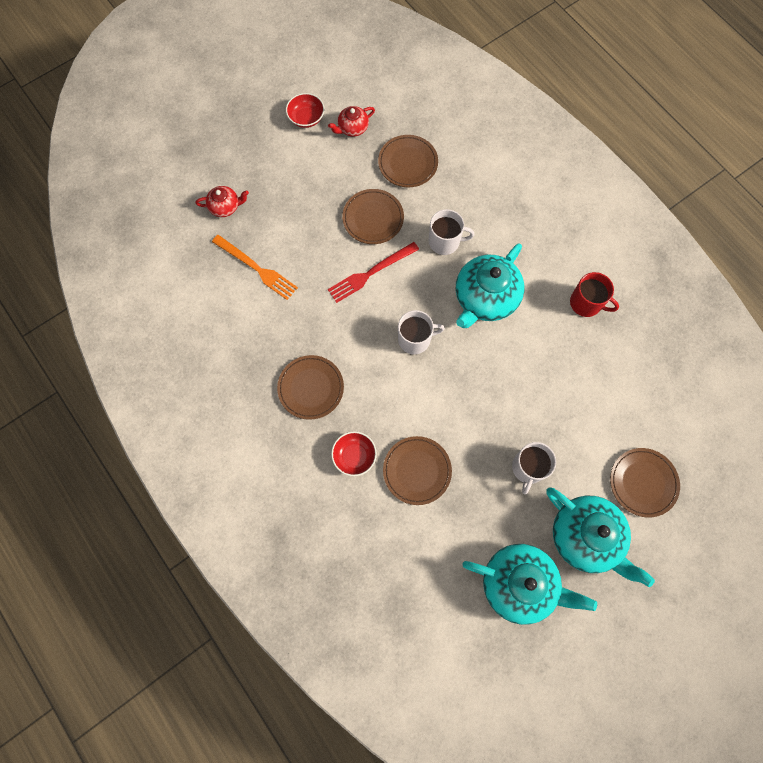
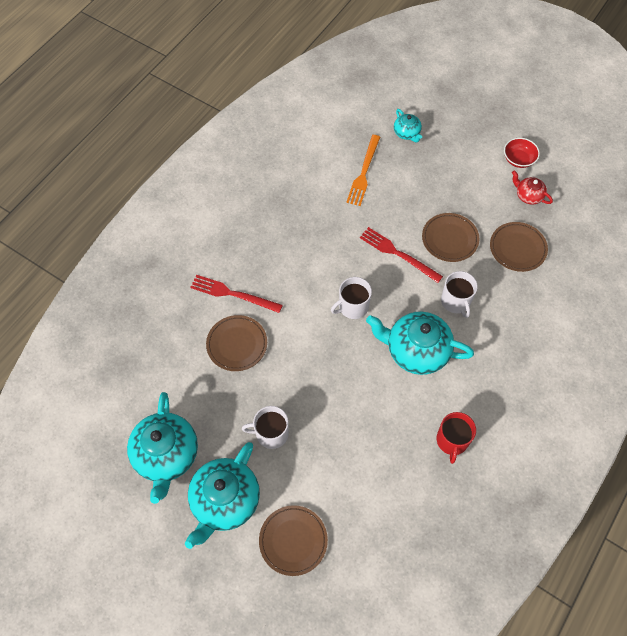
camera: 70 degrees right, 10 degrees down
(225, 207) = (407, 133): red teapot -> turquoise teapot
(311, 388) = (278, 244): brown plate -> none
(354, 456) = (233, 294): red bowl -> red fork
(415, 339) = (352, 306): white mug -> white mug turned 90 degrees clockwise

